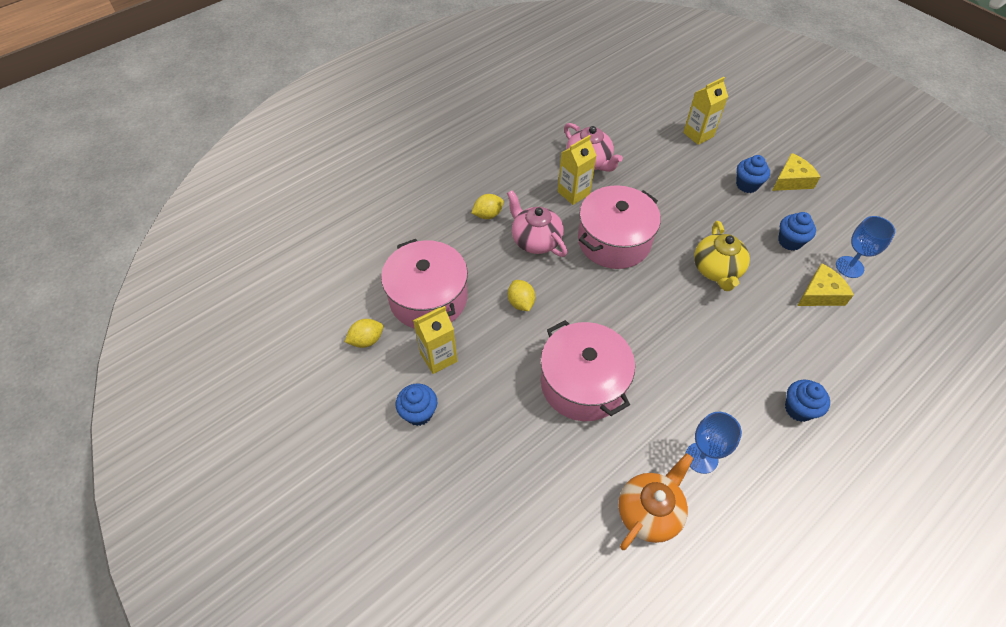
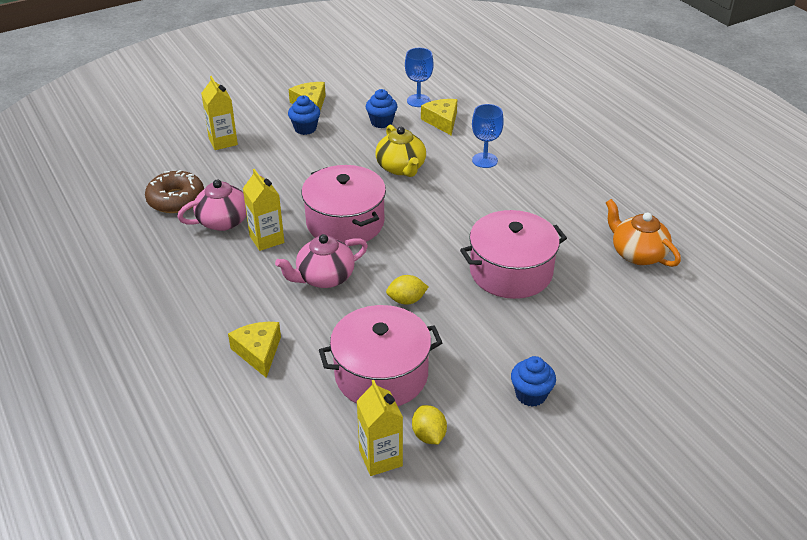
camera: 80 degrees left, 15 degrees down
(438, 357) = (464, 373): yellow carton -> yellow carton (380, 458)
(441, 217) = (258, 352): none -> yellow cheese
(488, 215) = (272, 310): yellow lemon -> none
(605, 127) = (176, 199): none -> brown donut
(701, 458) = (590, 216): blue goblet -> blue goblet (485, 160)
(716, 270) = (401, 168): yellow teapot -> yellow teapot turned 60 degrees clockwise
(798, 409) = (550, 158): blue cupcake -> none

